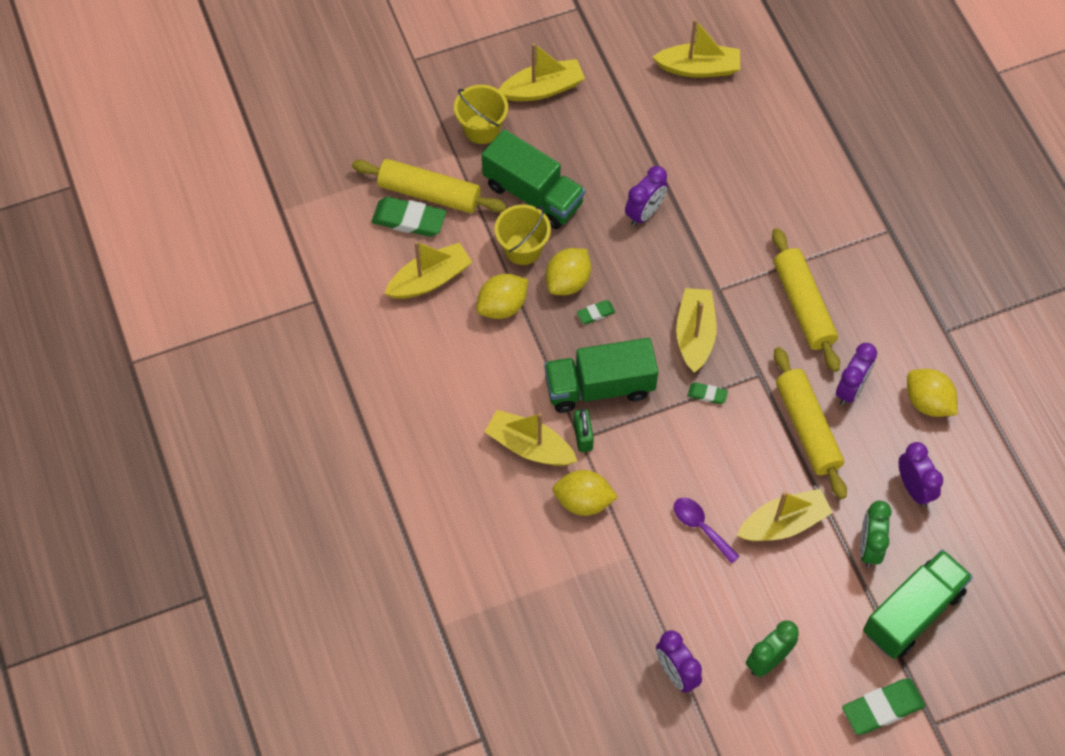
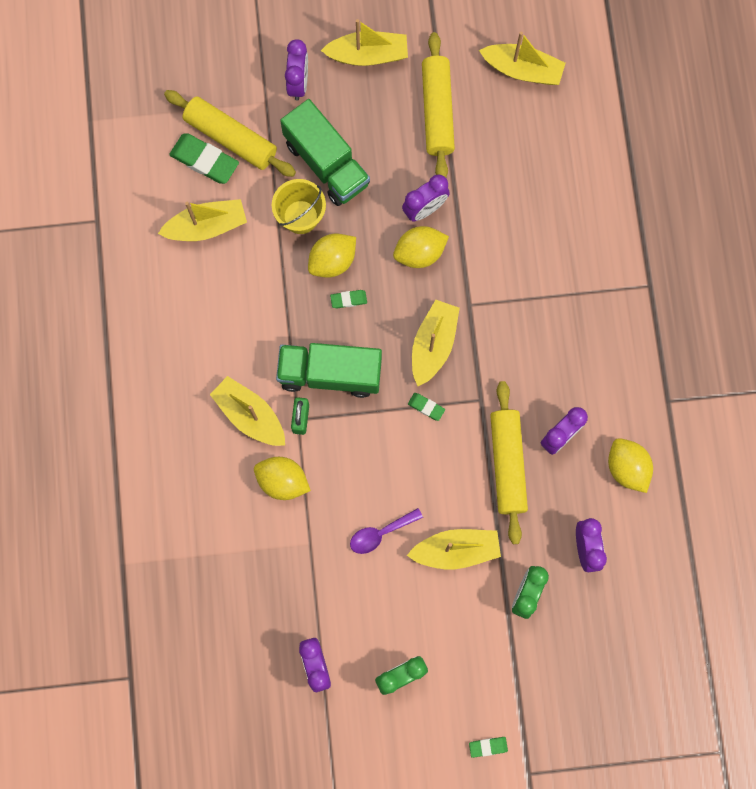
camera: 15 degrees right, 15 degrees up
(482, 129) = (298, 83): yellow bucket -> purple clock
(502, 306) = (265, 270): yellow lemon -> yellow lemon (419, 253)
(700, 527) = (380, 533): purple spoon -> purple spoon turned 90 degrees counterclockwise
(803, 305) = (543, 341): yellow rolling pin -> yellow rolling pin (437, 111)
(882, 708) = (488, 746): green eraser -> green eraser, size x0.51
(912, 612) = (544, 666): green truck -> none

